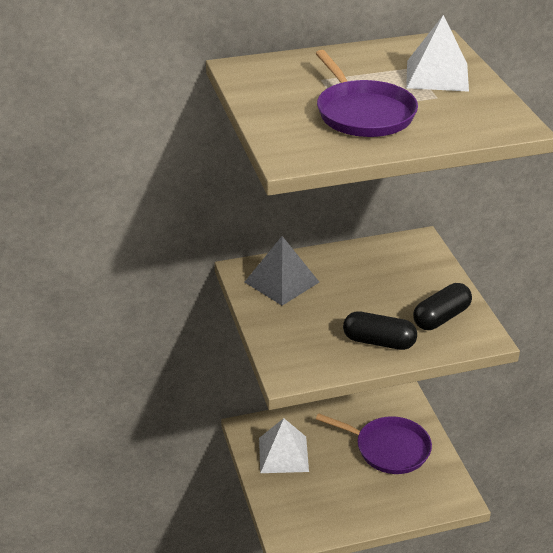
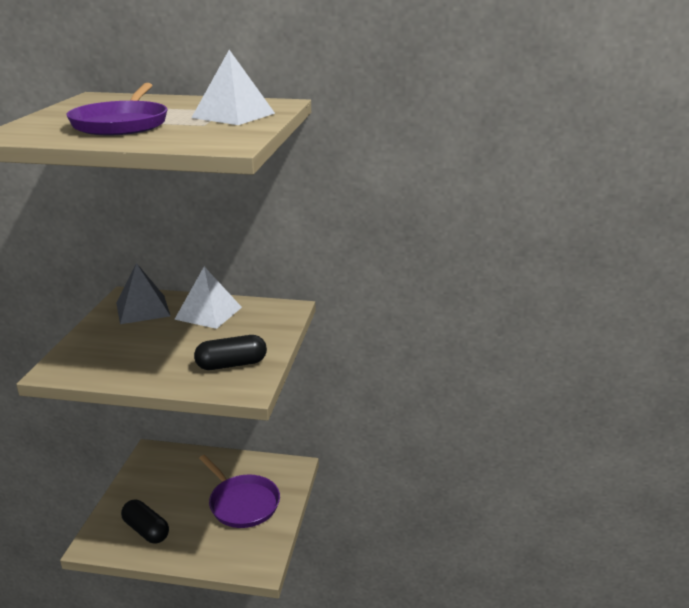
camera: 25 degrees right, 10 degrees down
(283, 454) = (157, 479): white pyramid -> white pyramid (208, 313)
(379, 342) = (156, 368): black capsule -> black capsule (146, 530)

